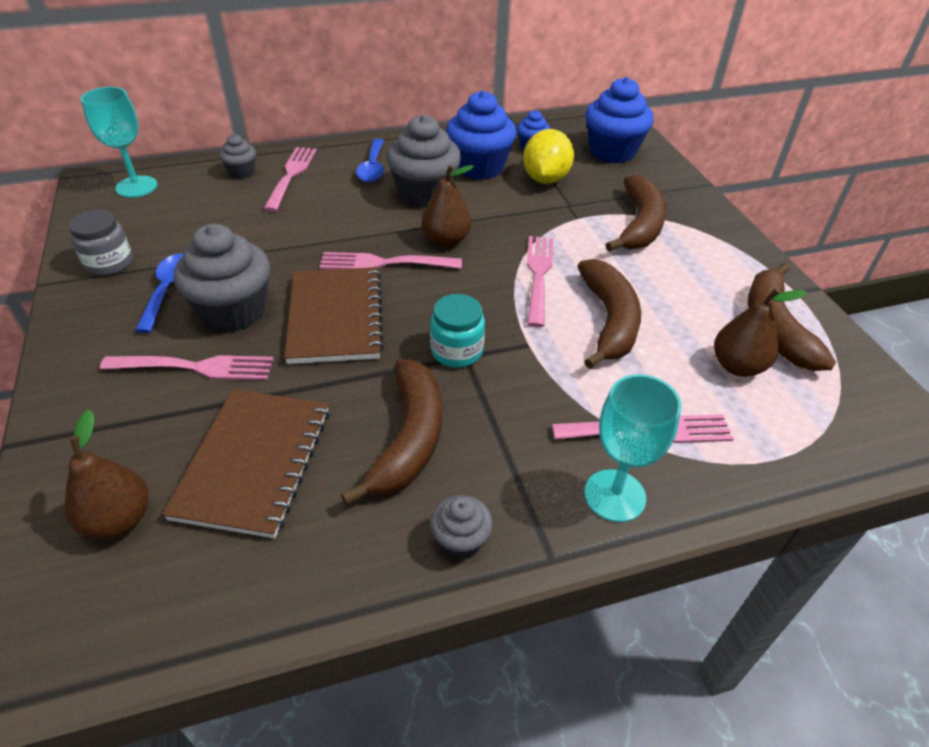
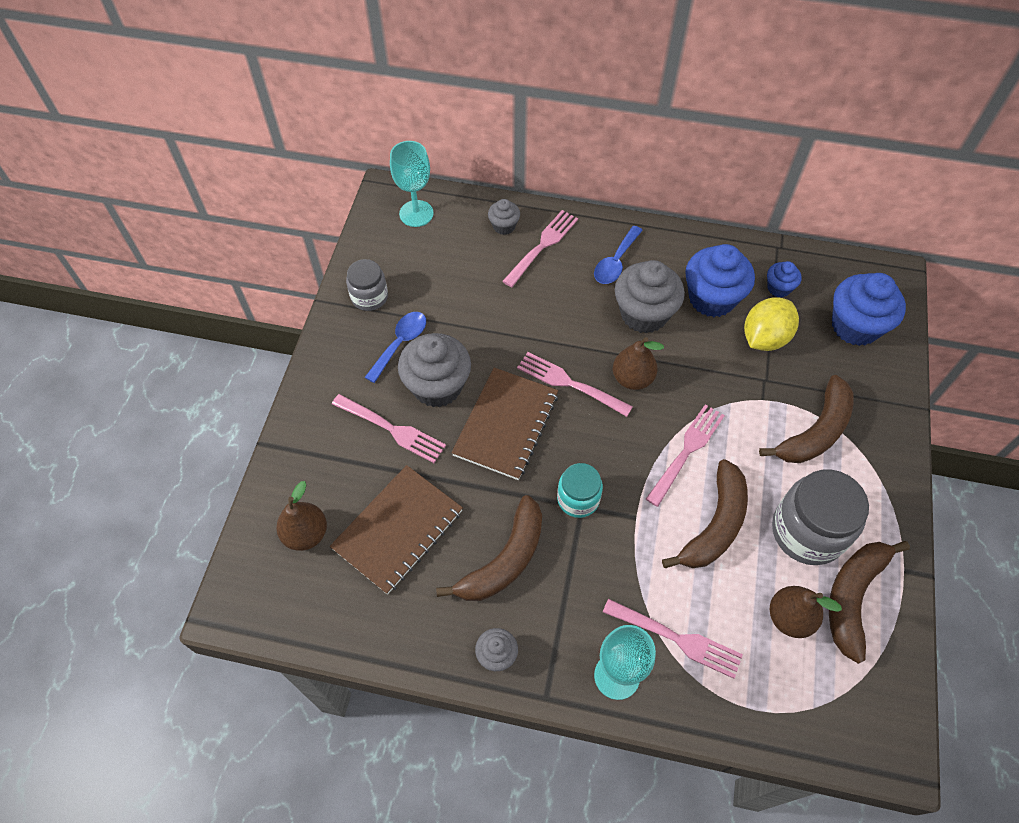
camera: 30 degrees right, 15 degrees up
(694, 295) = (807, 531): none -> grey jar

